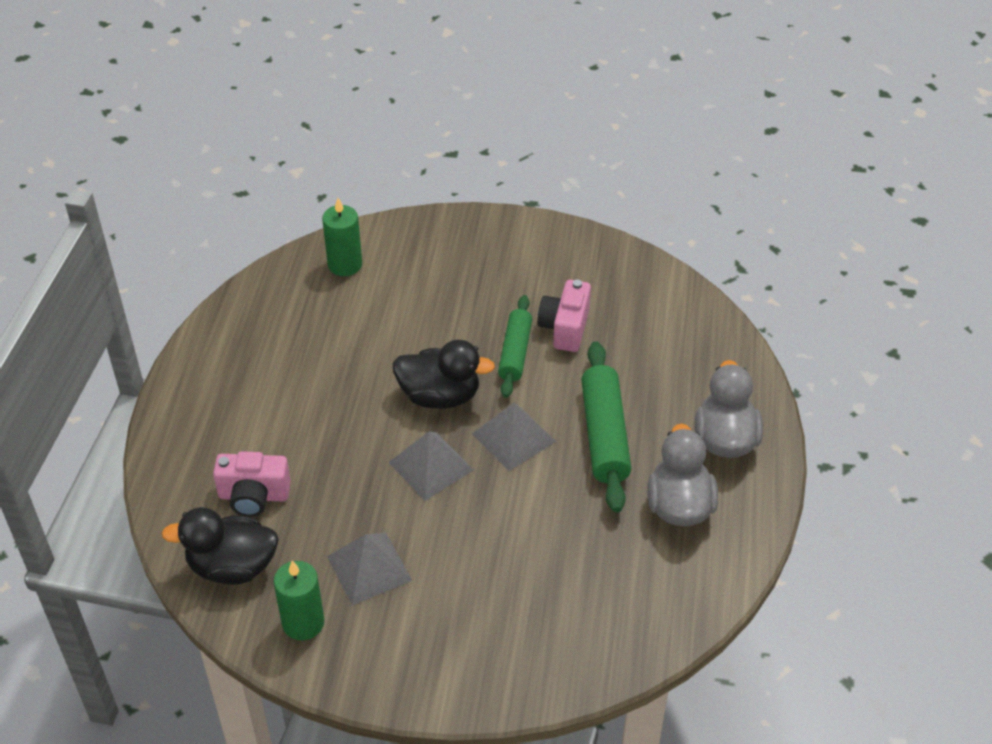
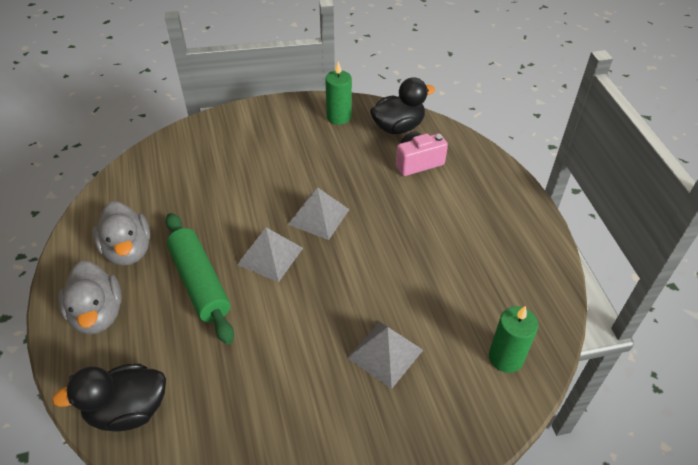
camera: 155 degrees right, 0 degrees up
(369, 568) = (320, 150): grey pyramid -> grey pyramid (385, 353)
(440, 396) = (342, 267): black duck -> black duck (128, 410)
(515, 353) = (302, 327): green rolling pin -> none
(565, 328) = (269, 370): pink camera -> none

